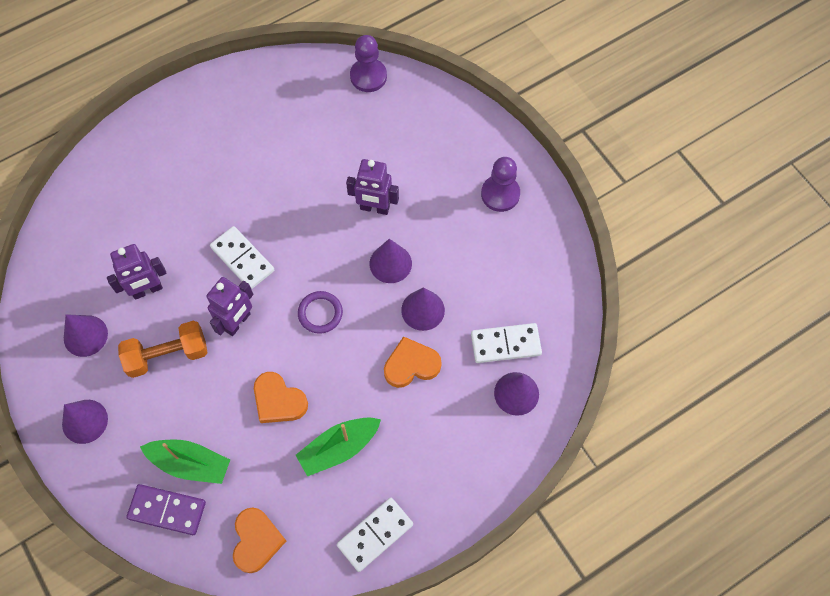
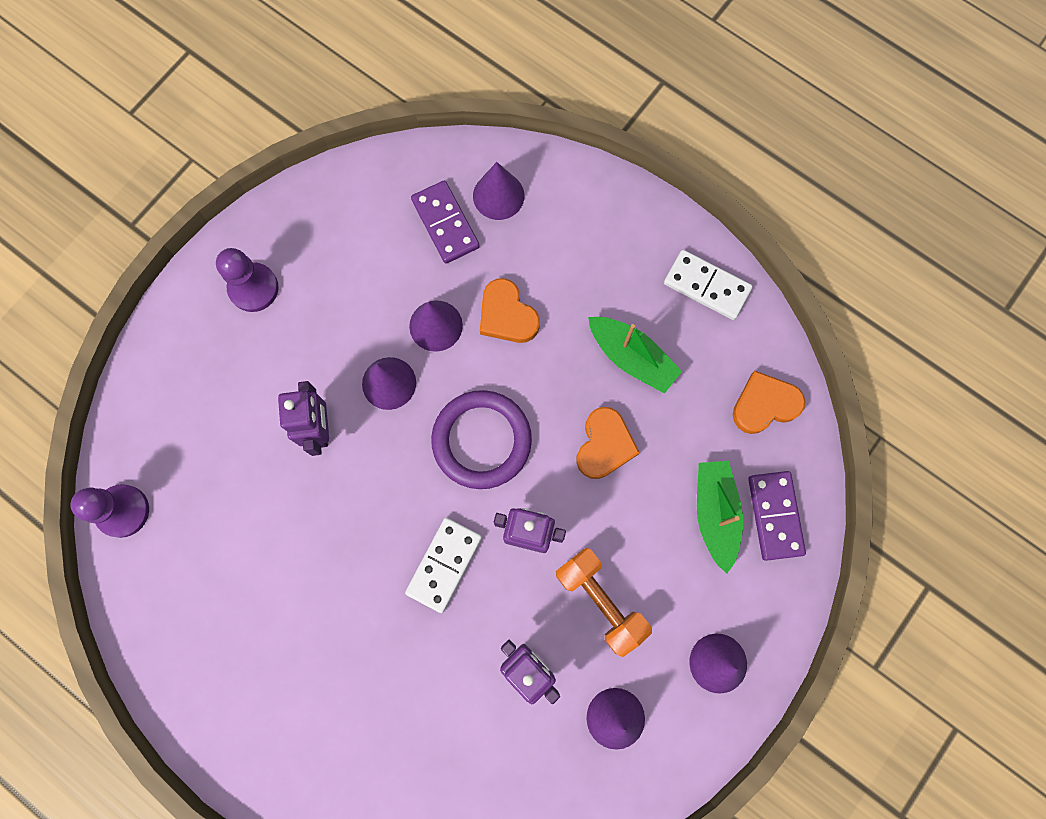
camera: 110 degrees left, 10 degrees up
(320, 313) = (481, 440): purple ring -> purple ring, size x1.76
(505, 344) = (445, 224): white domino -> purple domino

